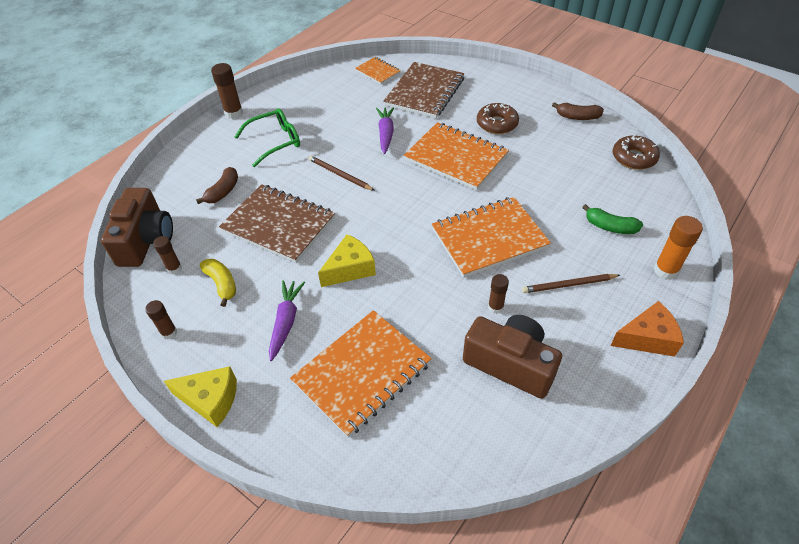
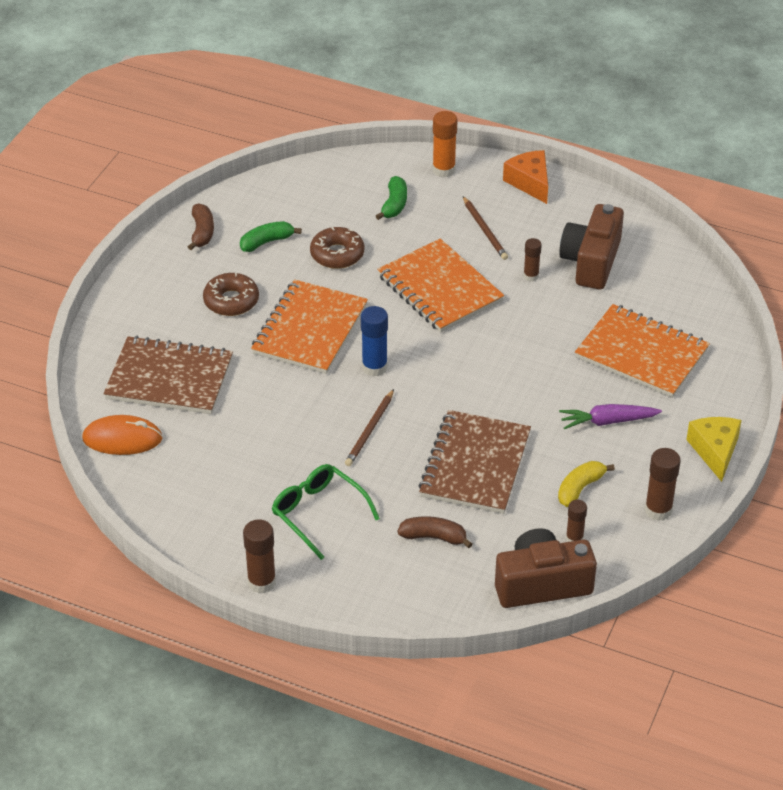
camera: 105 degrees left, 5 degrees down
(169, 332) = (658, 510): brown glue stick -> brown glue stick, size x1.58
(350, 269) = (520, 388): yellow cheese -> none
(378, 72) = (122, 438): orange notebook -> orange mouse
(385, 134) = (275, 402): purple carrot -> none
(404, 186) = (374, 367): none -> blue glue stick
(563, 147) = (266, 242): none -> green banana
(634, 158) = (274, 187): brown donut -> brown donut (337, 254)

